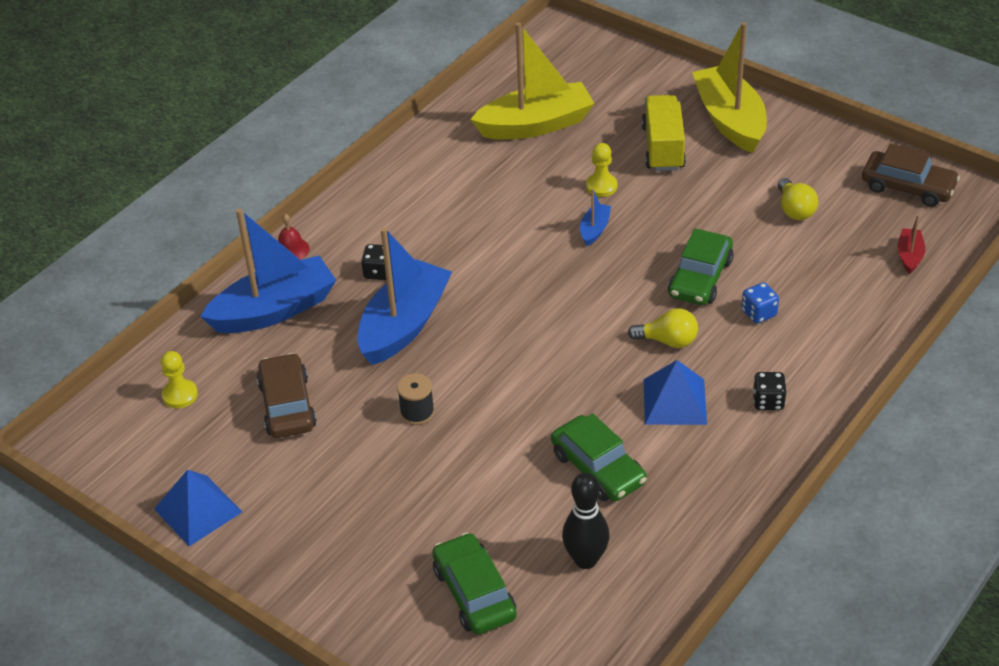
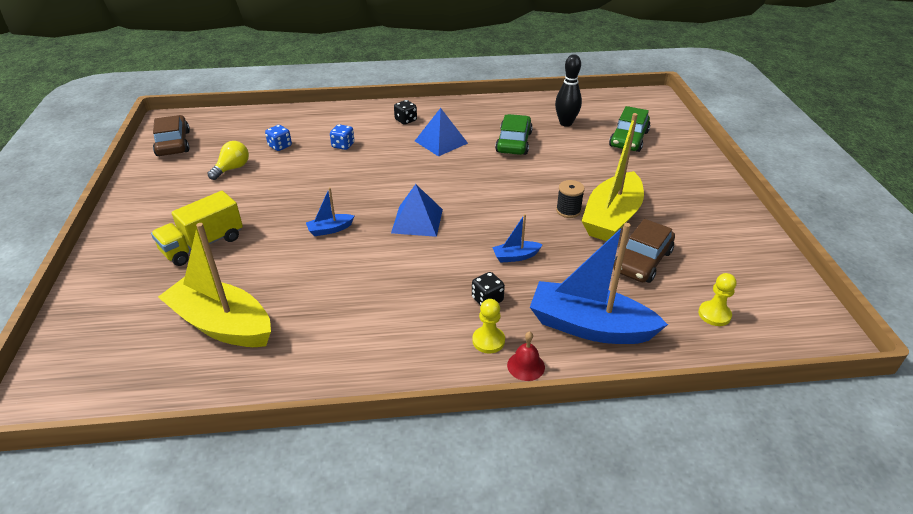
camera: 135 degrees left, 5 degrees down
(198, 510) = (749, 243): blue pyramid -> blue pyramid (417, 221)
(404, 325) = (515, 256): blue boat -> blue boat, size x0.44
(601, 186) = (277, 249): yellow pawn -> yellow pawn (488, 341)
(668, 341) = (400, 161): yellow light bulb -> none
(700, 278) = (334, 173): green car -> none
(730, 120) = (140, 231): yellow boat -> yellow boat (611, 218)
(812, 263) = (280, 146): none -> blue dice
(909, 256) = (243, 123): red boat -> none

